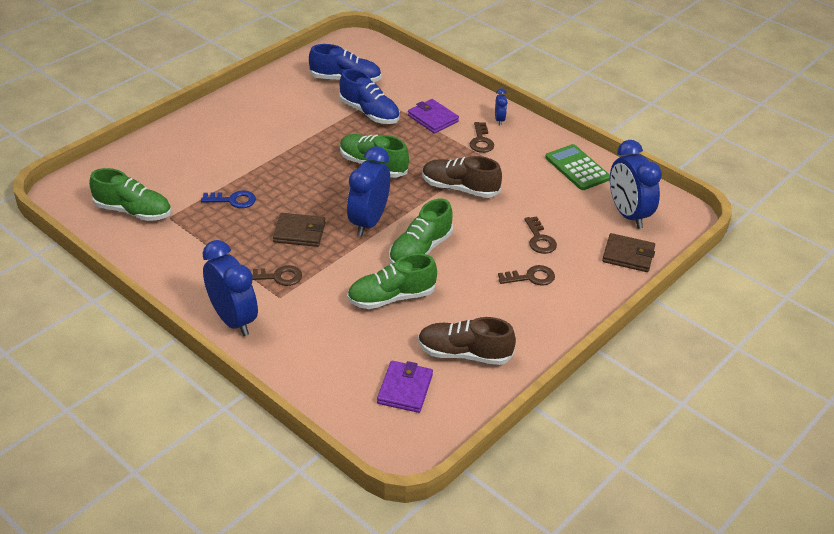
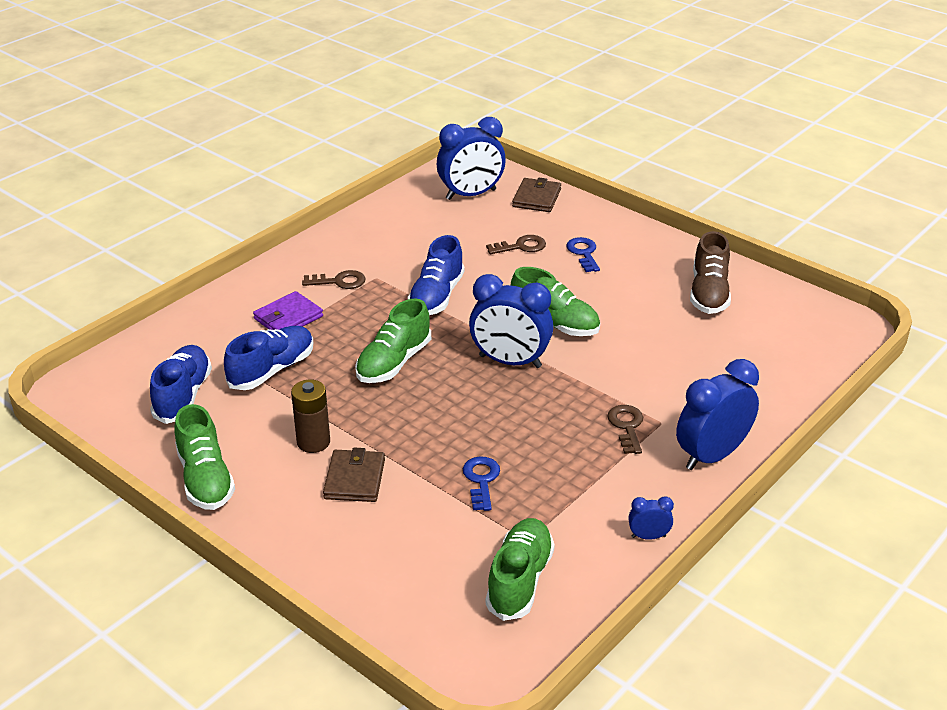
camera: 90 degrees left, 5 degrees down
(288, 131) = (313, 442): none -> brown battery
(299, 232) = (539, 415): brown wallet -> brown wallet (354, 479)
(391, 297) = (639, 340): green shoe -> green shoe (205, 479)
(405, 389) = (771, 328): purple wallet -> none
(459, 188) = (436, 297): brown shoe -> blue shoe
(499, 120) = (293, 268): blue clock -> blue clock (648, 536)
(531, 277) = (583, 253): brown key -> blue key
(577, 168) = (391, 220): green calculator -> none

